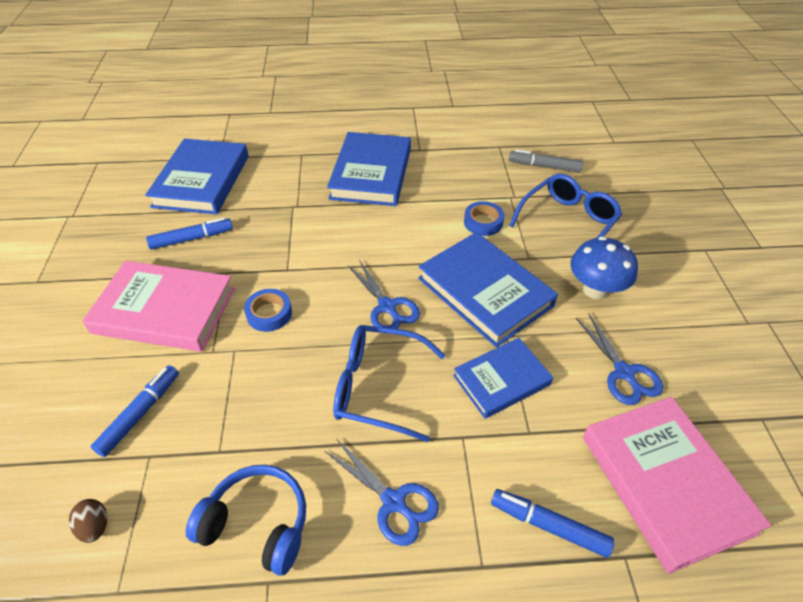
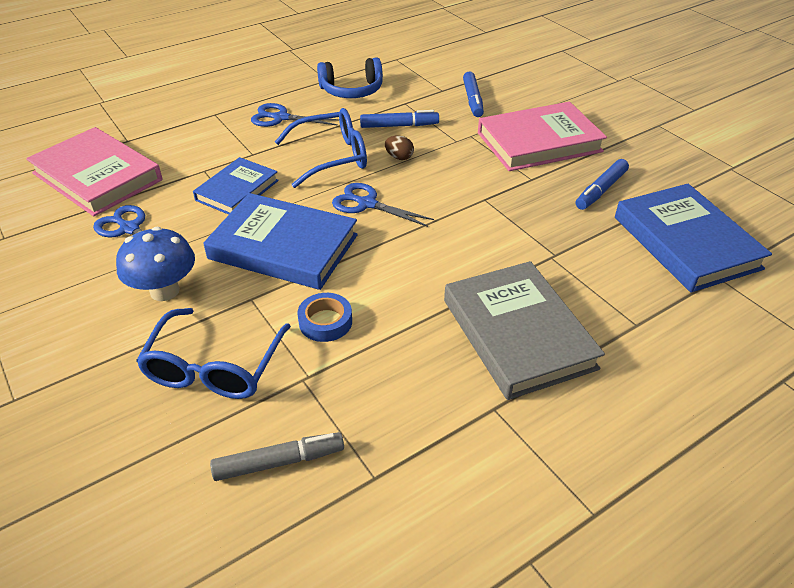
camera: 150 degrees right, 5 degrees down
(95, 526) = (434, 67): brown egg -> brown egg (399, 157)
(269, 313) = (459, 167): blue tape -> none
(371, 174) = (518, 334): blue book -> grey book
(548, 526) = (178, 137): blue marker -> blue marker (399, 126)

